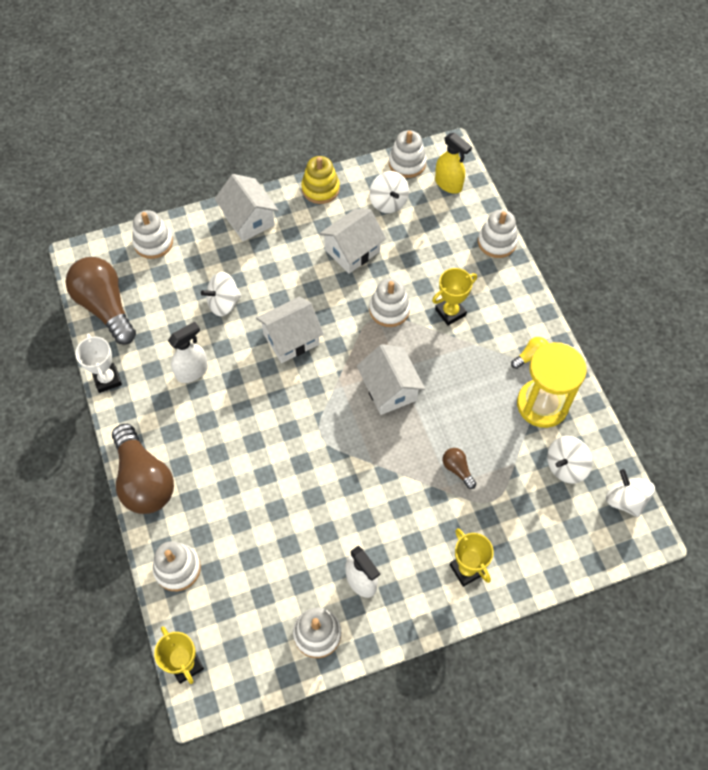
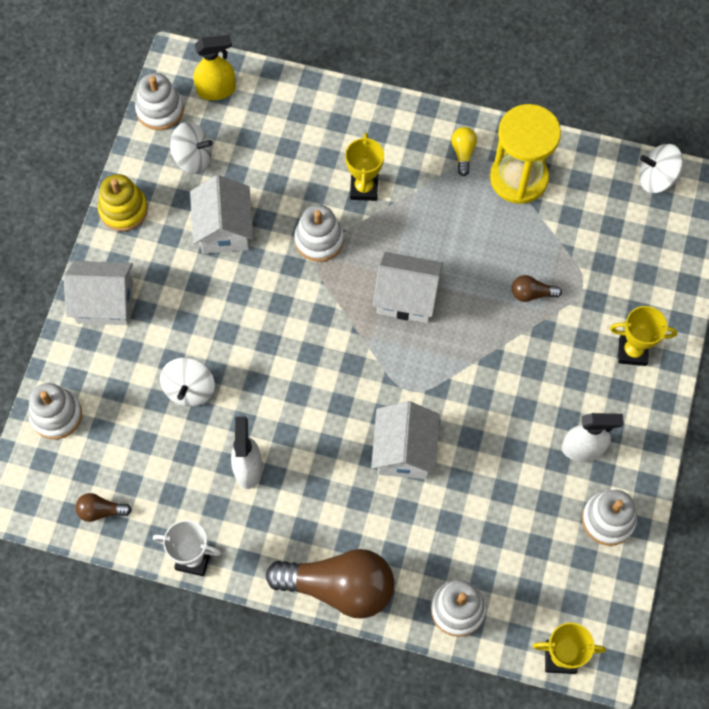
camera: 55 degrees left, 5 degrees up
(105, 307) = (101, 511): brown light bulb -> brown light bulb, size x0.43
(291, 339) = (282, 351): white house -> white house (404, 451)
(497, 242) = (318, 94): white stacking toy -> none
(565, 466) = (592, 202): white spinning top -> none

